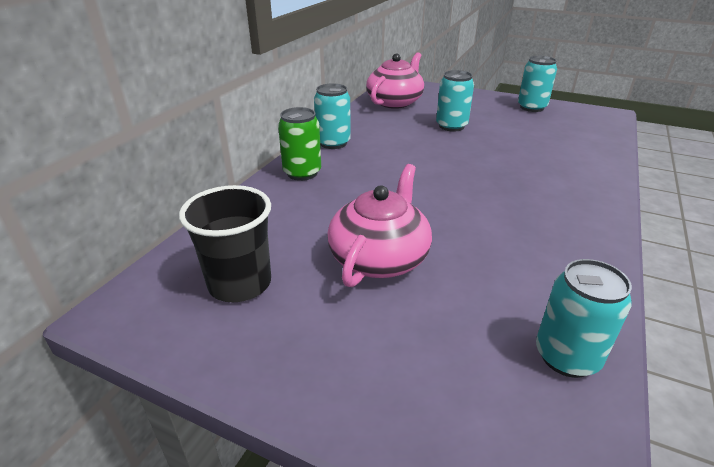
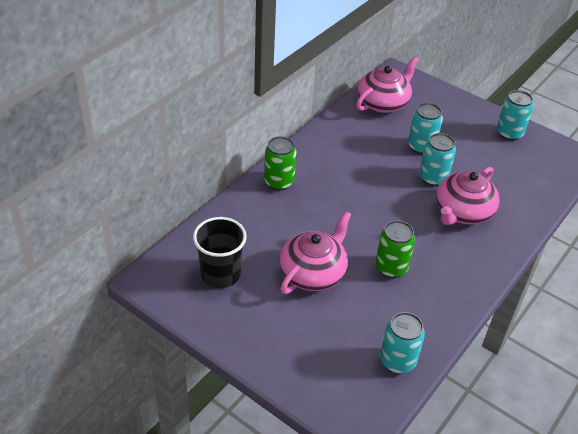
camera: 10 degrees right, 10 degrees up
(333, 143) = (312, 151): turquoise can -> turquoise can (433, 178)
(482, 235) = (391, 268): none -> green can
(531, 169) = (462, 212): none -> pink teapot

